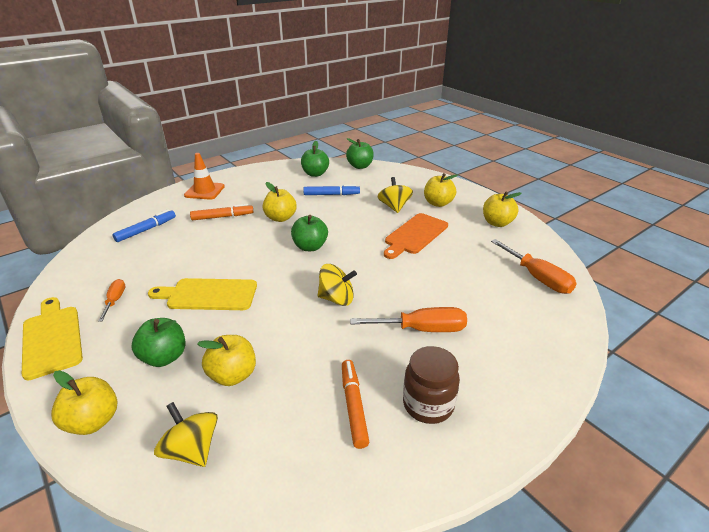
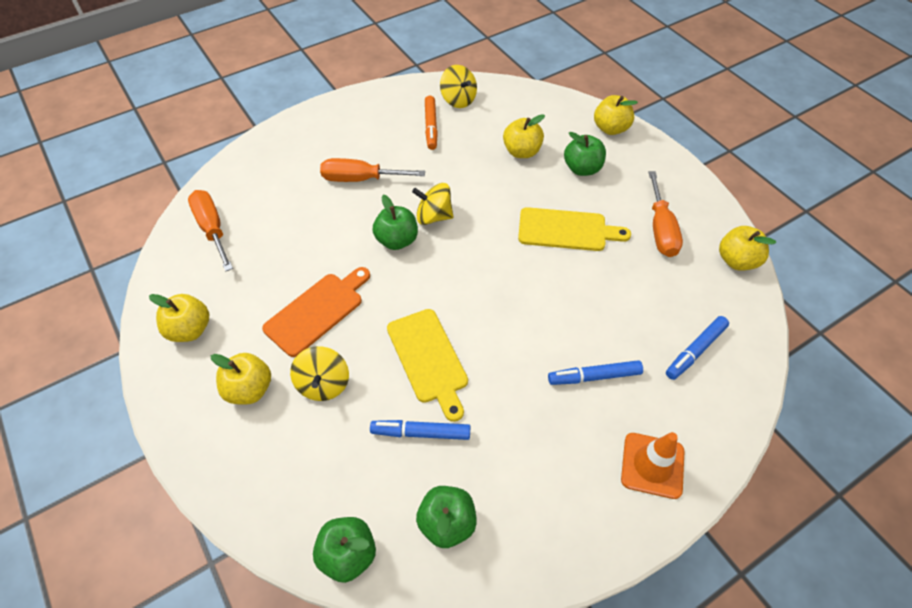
camera: 175 degrees left, 20 degrees up
(52, 338) = (691, 191): yellow cutting board -> yellow cutting board (429, 359)
(115, 300) = (660, 229): orange screwdriver -> orange screwdriver, size x1.76
(192, 449) = (537, 110): yellow spinning top -> yellow spinning top (458, 100)
(222, 217) = (594, 376): orange marker -> blue marker
(280, 218) = (504, 366): yellow apple -> yellow apple (737, 261)
(310, 247) = (460, 297): green apple -> green apple (397, 240)
(428, 404) = (378, 124): brown jar -> none

